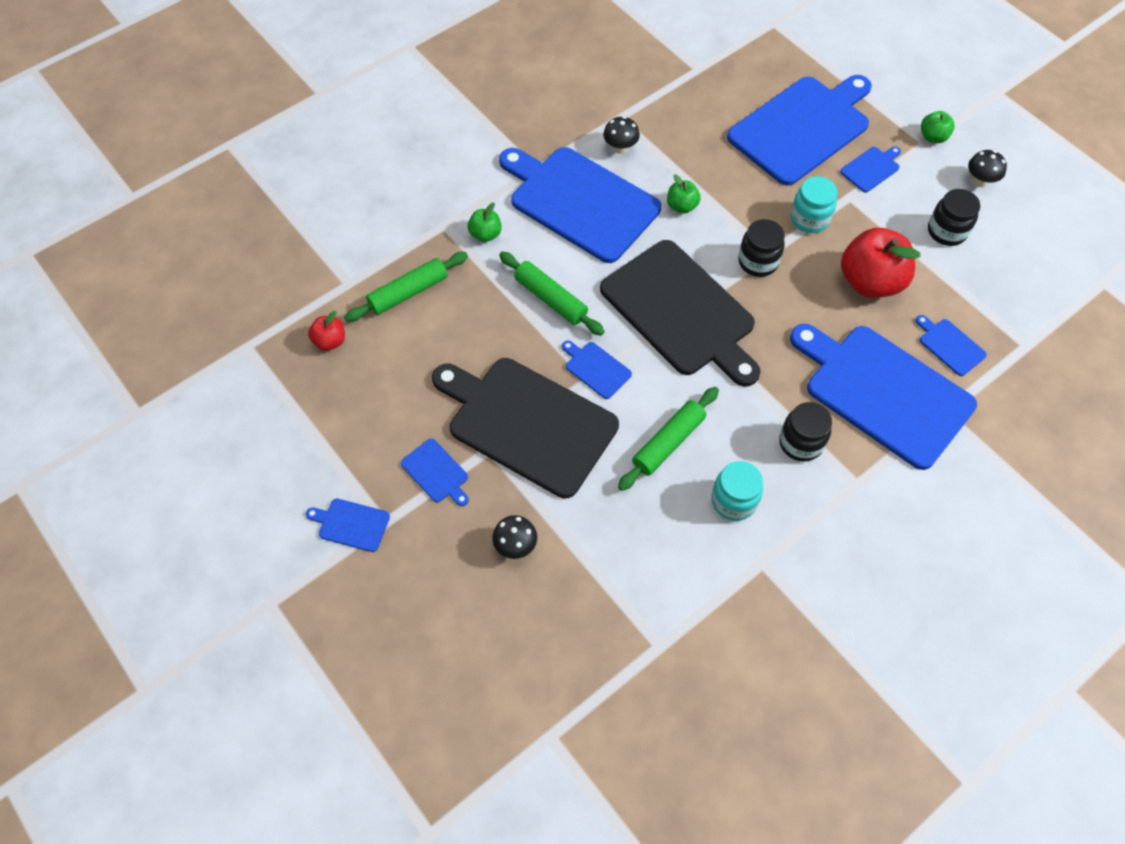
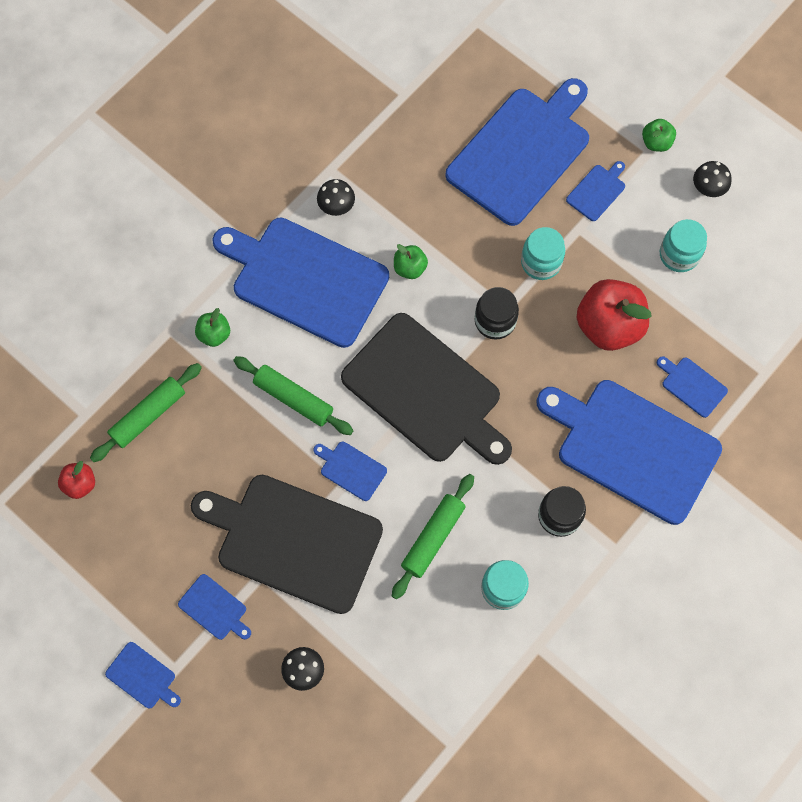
camera: 10 degrees left, 10 degrees up
(351, 524) = (143, 677): blue cutting board -> blue cutting board turned 150 degrees counterclockwise
(946, 231) = (679, 255): black jar -> turquoise jar

